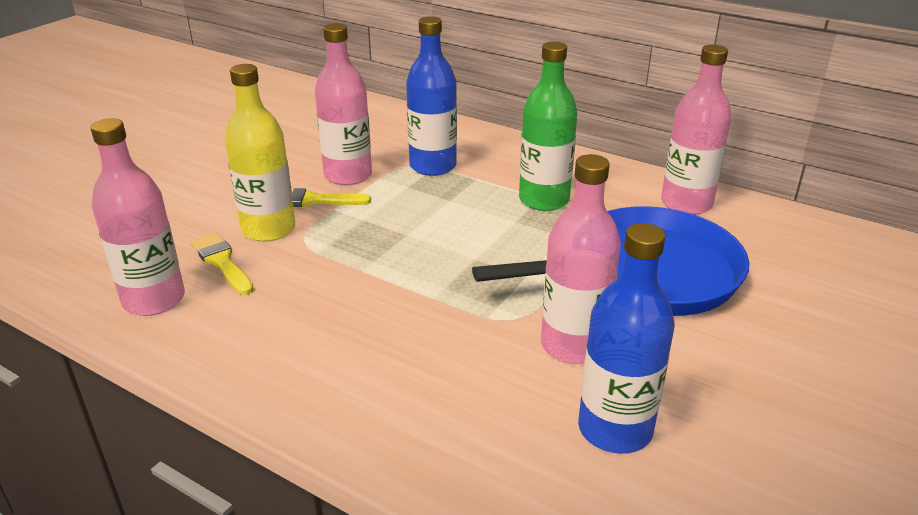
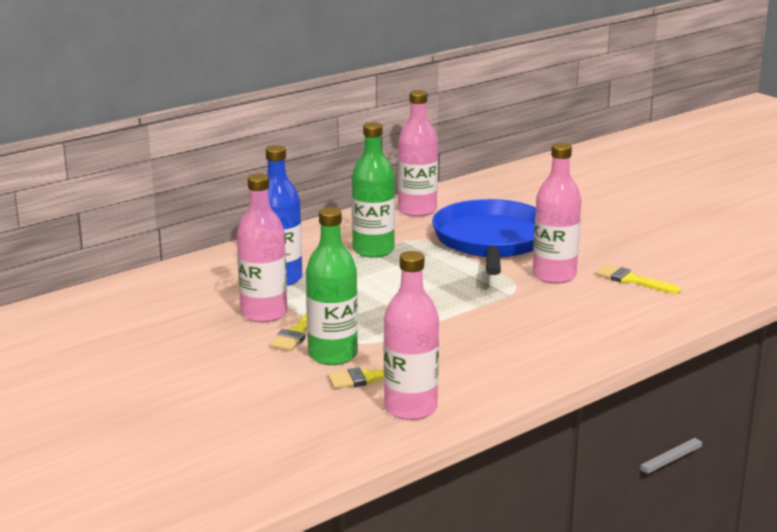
camera: 70 degrees left, 10 degrees down
(268, 229) = (333, 355): yellow bottle -> green bottle
(615, 429) = (632, 280): blue bottle -> yellow brush

